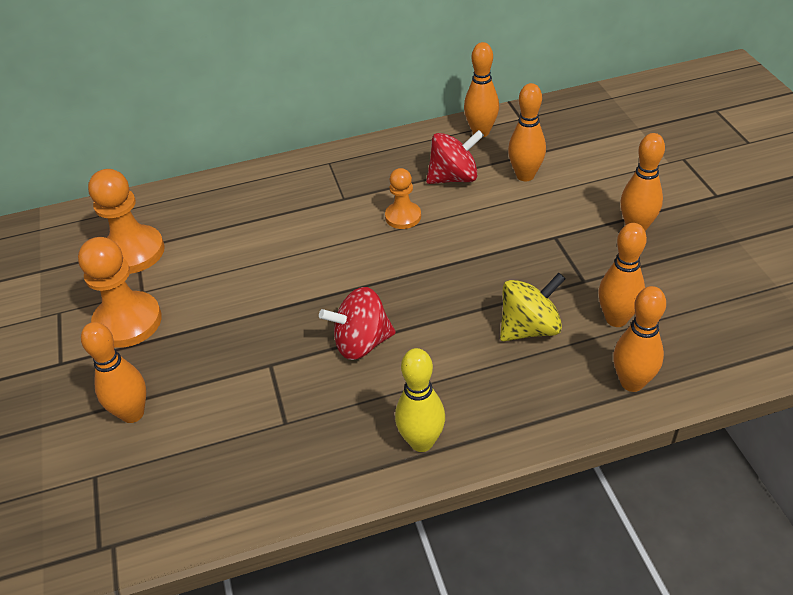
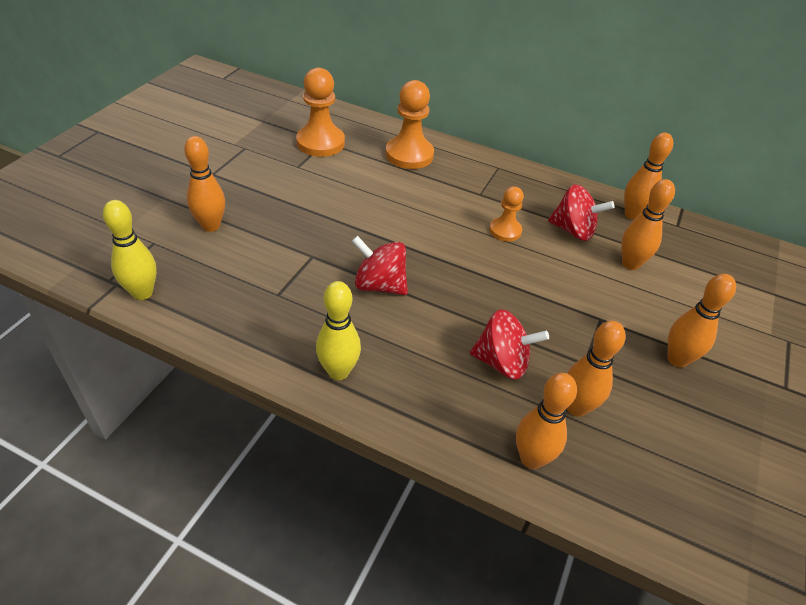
camera: 35 degrees right, 0 degrees up
(128, 322) = (270, 177): orange pawn -> orange pawn (409, 155)
(152, 529) = (142, 293): none -> yellow bowling pin
(529, 328) = (502, 362): yellow spinning top -> red spinning top

